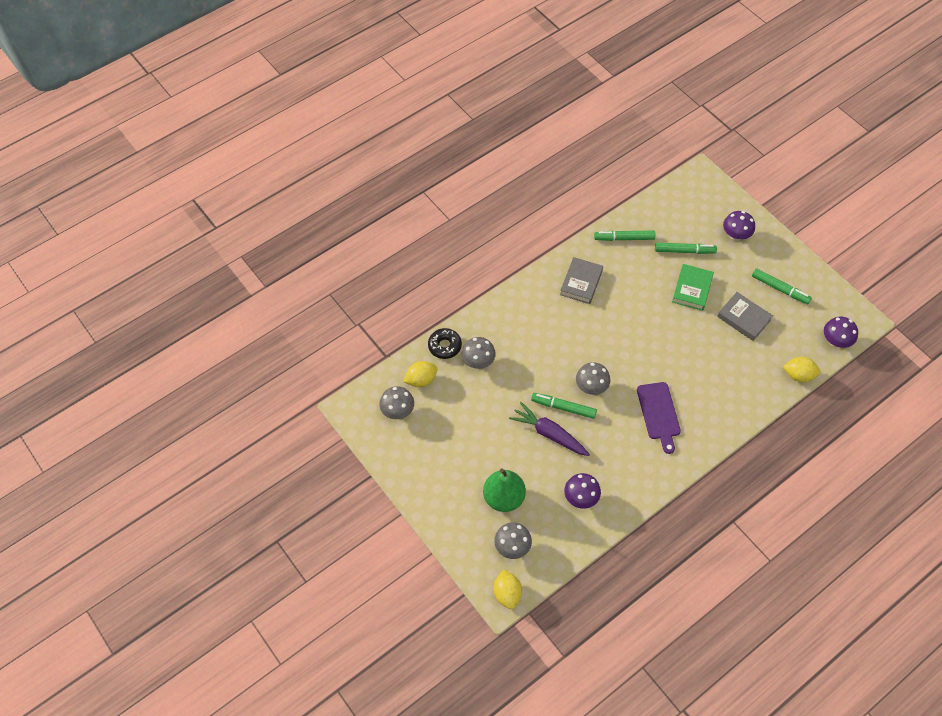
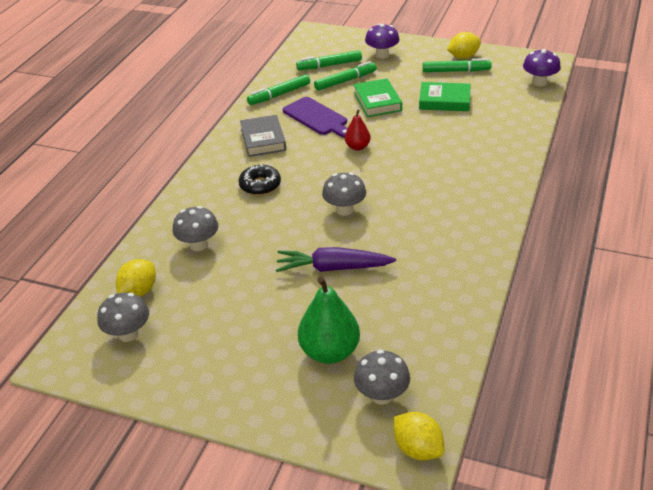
camera: 30 degrees left, 20 degrees down
(444, 346) = (147, 249): black donut -> black donut (260, 185)
(564, 408) = (330, 239): green marker -> green marker (330, 65)
(581, 498) = (419, 306): purple mushroom -> none
(642, 330) = (357, 147): none -> red pear
(659, 414) = (434, 199): purple cutting board -> purple cutting board (317, 118)
(743, 318) = (444, 101): grey book -> green book
(798, 375) = (533, 116): yellow lemon -> yellow lemon (463, 57)

